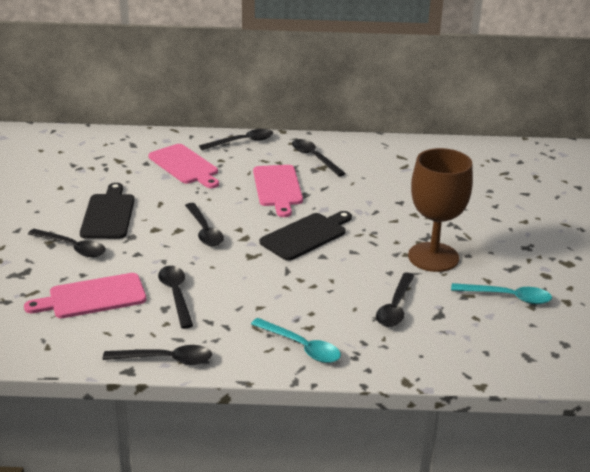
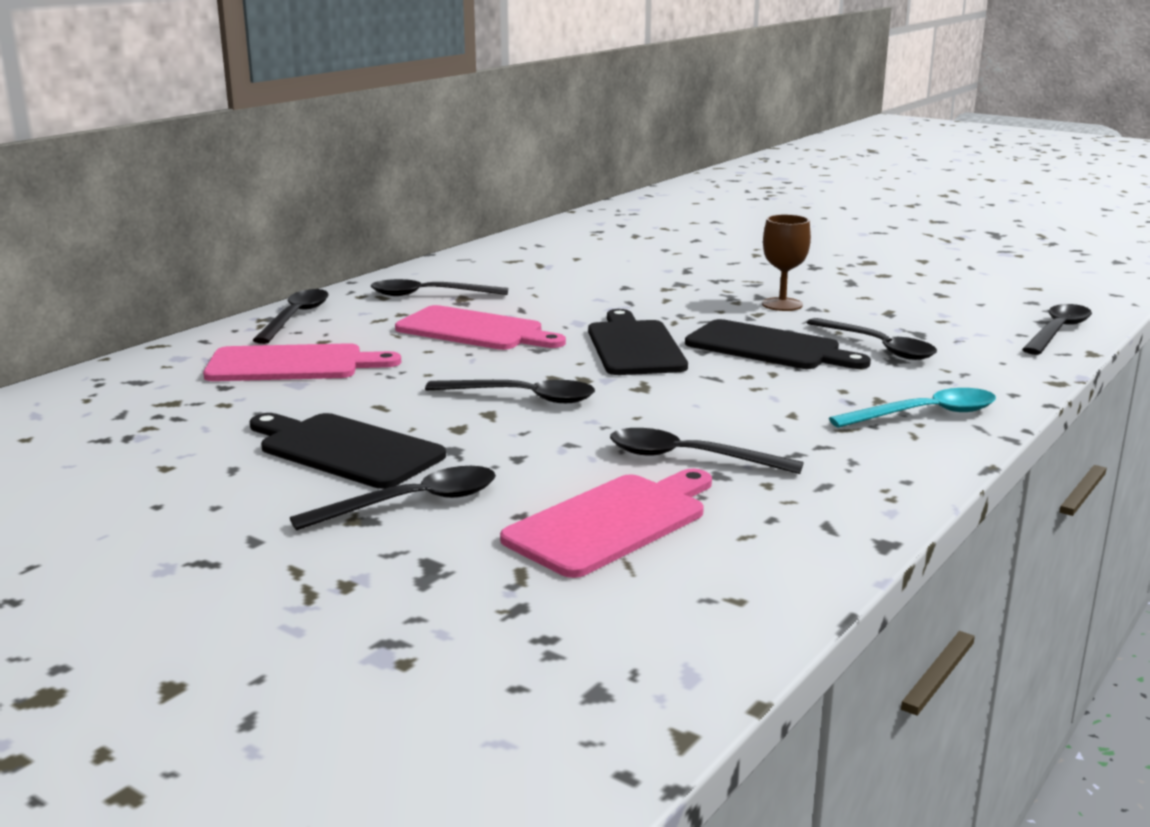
camera: 55 degrees left, 10 degrees down
(92, 297) = (612, 522): pink cutting board -> pink cutting board turned 150 degrees counterclockwise
(166, 359) = (877, 507): black spoon -> black spoon (1057, 332)
(352, 273) = (768, 347): none -> black cutting board
(433, 257) = (782, 304): brown goblet -> brown goblet, size x0.53
(507, 297) = (912, 298): turquoise spoon -> none

